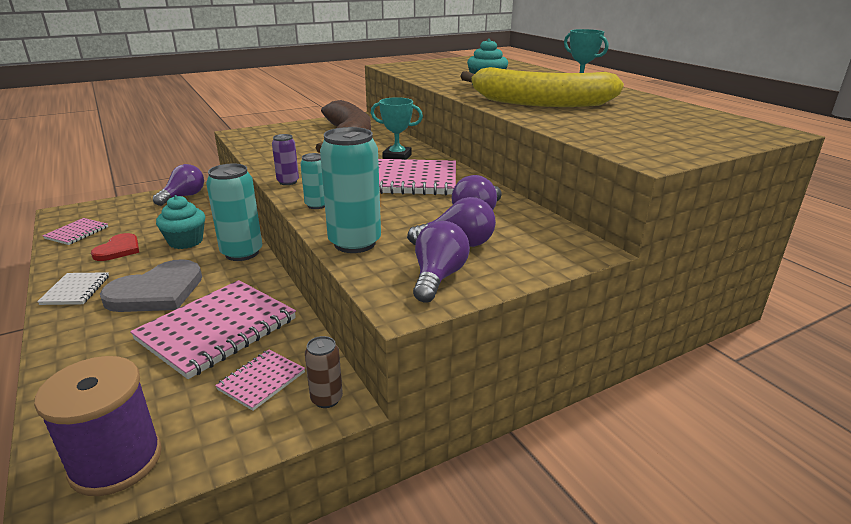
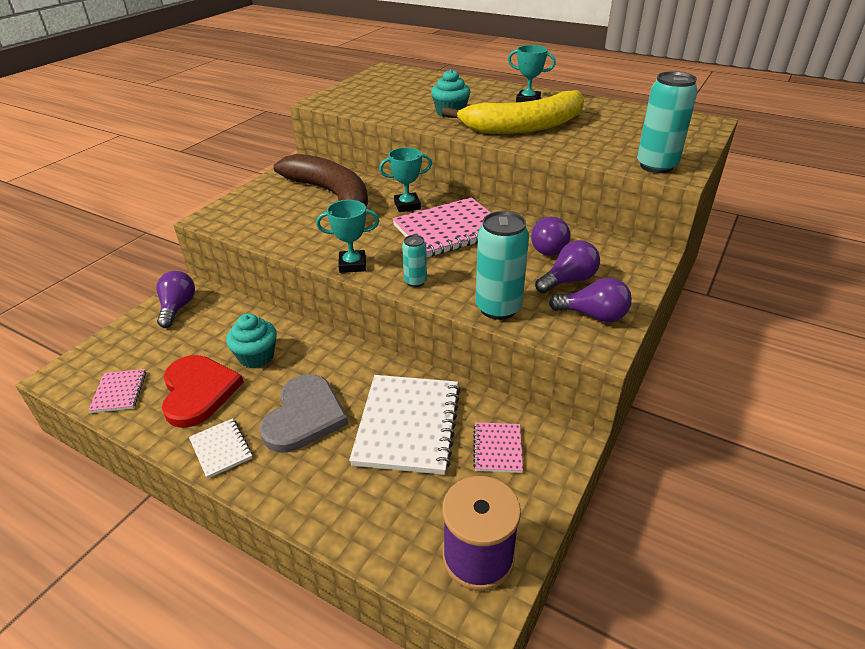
camera: 30 degrees left, 10 degrees up
(118, 249) = (198, 391): red heart -> red heart, size x1.69
(217, 329) = (407, 425): pink notebook -> white notebook
(242, 253) = (328, 347): turquoise can -> turquoise can (656, 166)
(288, 182) = (352, 265): purple can -> turquoise trophy
(326, 399) = (558, 439): brown can -> none
(438, 277) = (593, 315): purple light bulb -> purple light bulb turned 120 degrees clockwise

